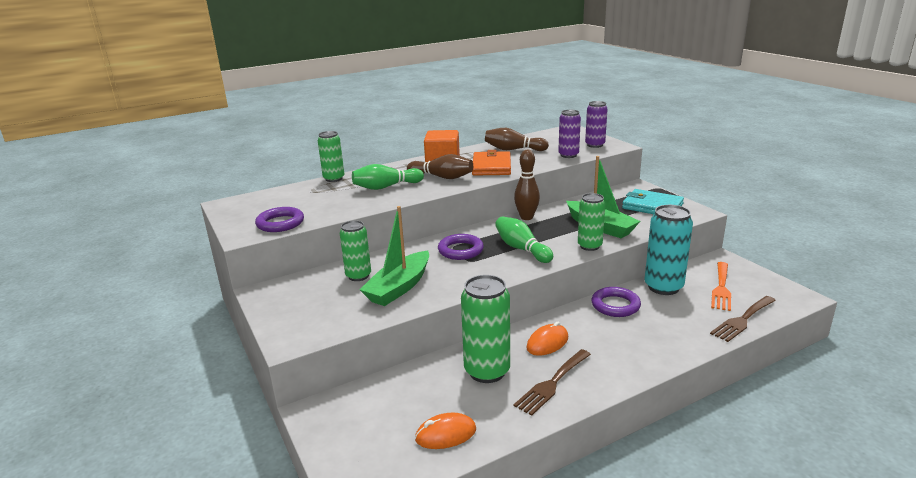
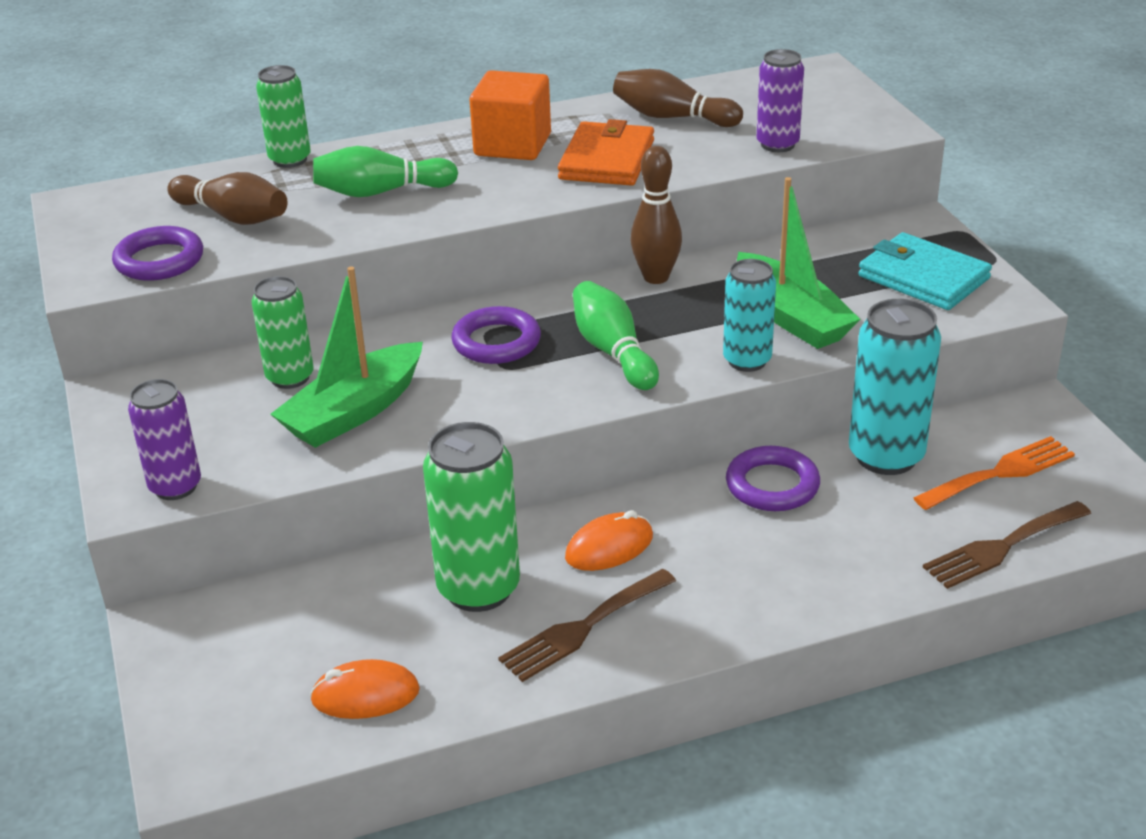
camera: 10 degrees right, 10 degrees up
(442, 177) = (498, 178): brown bowling pin -> brown bowling pin (233, 216)
(589, 246) = (747, 360): green can -> turquoise can
(595, 145) = (847, 121): purple can -> purple can (175, 487)
(721, 288) = (1000, 473): orange fork -> orange fork turned 150 degrees counterclockwise

